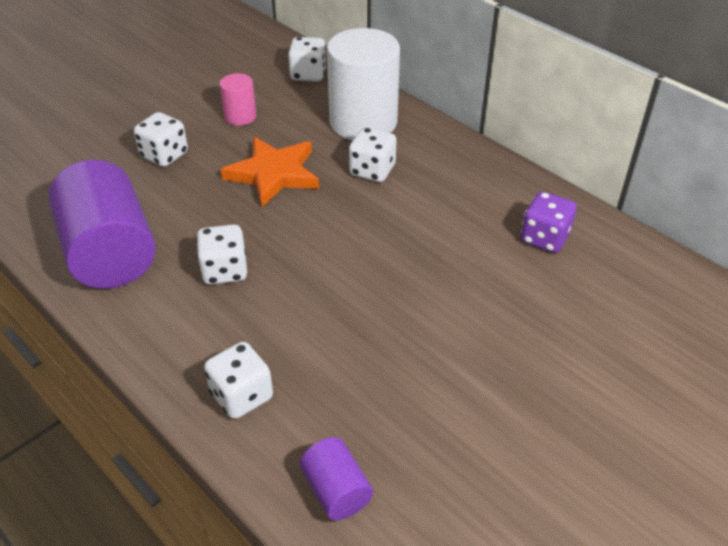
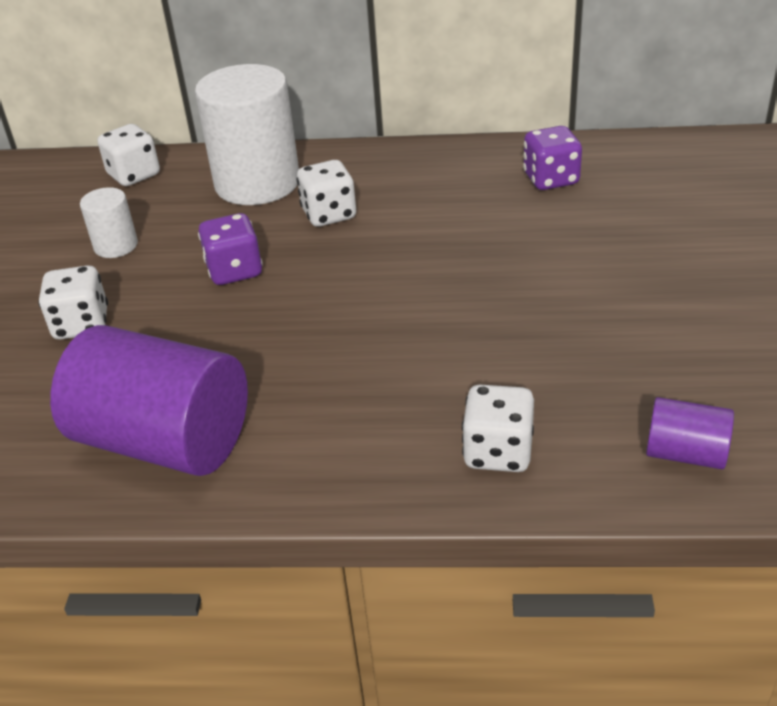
camera: 40 degrees left, 5 degrees down
(225, 271) = (317, 374): white dice -> none
(240, 116) = (116, 246): pink cylinder -> white cylinder
(273, 174) = (234, 271): orange star -> purple dice

